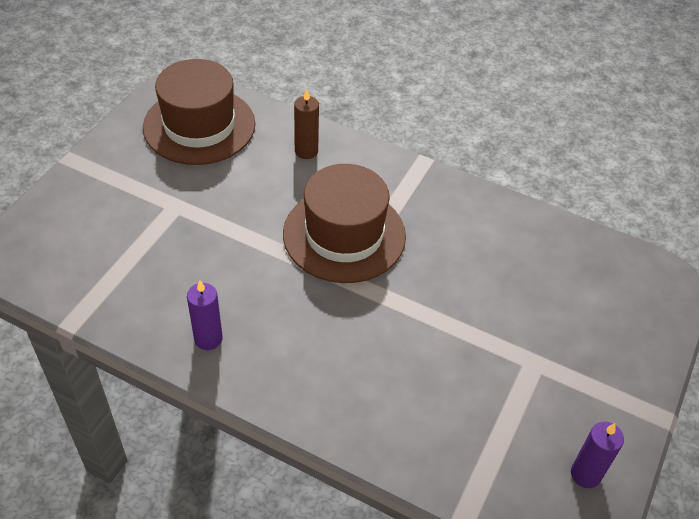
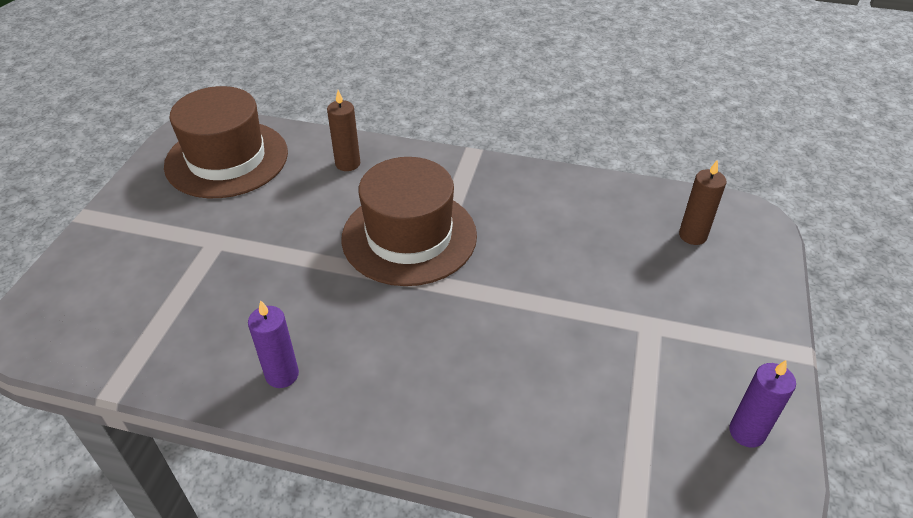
camera: 10 degrees left, 5 degrees down
(604, 286) = (692, 235): none -> brown candle

